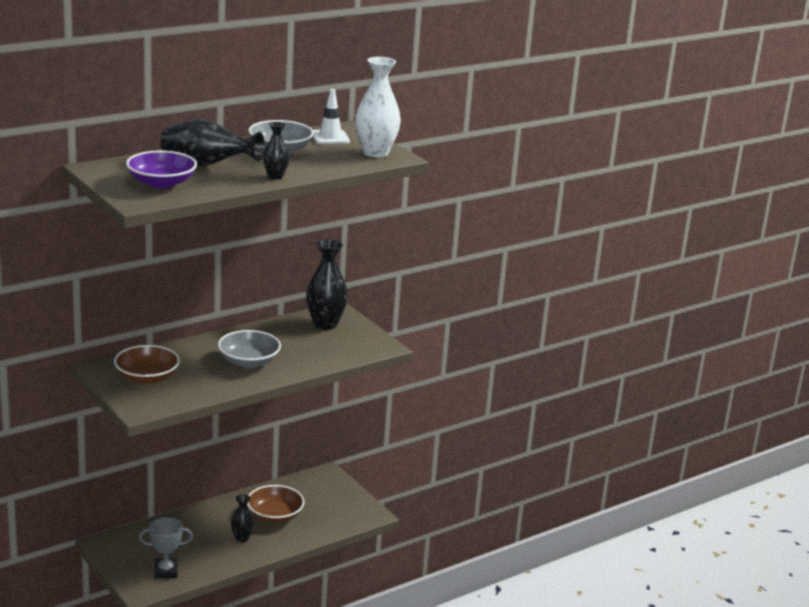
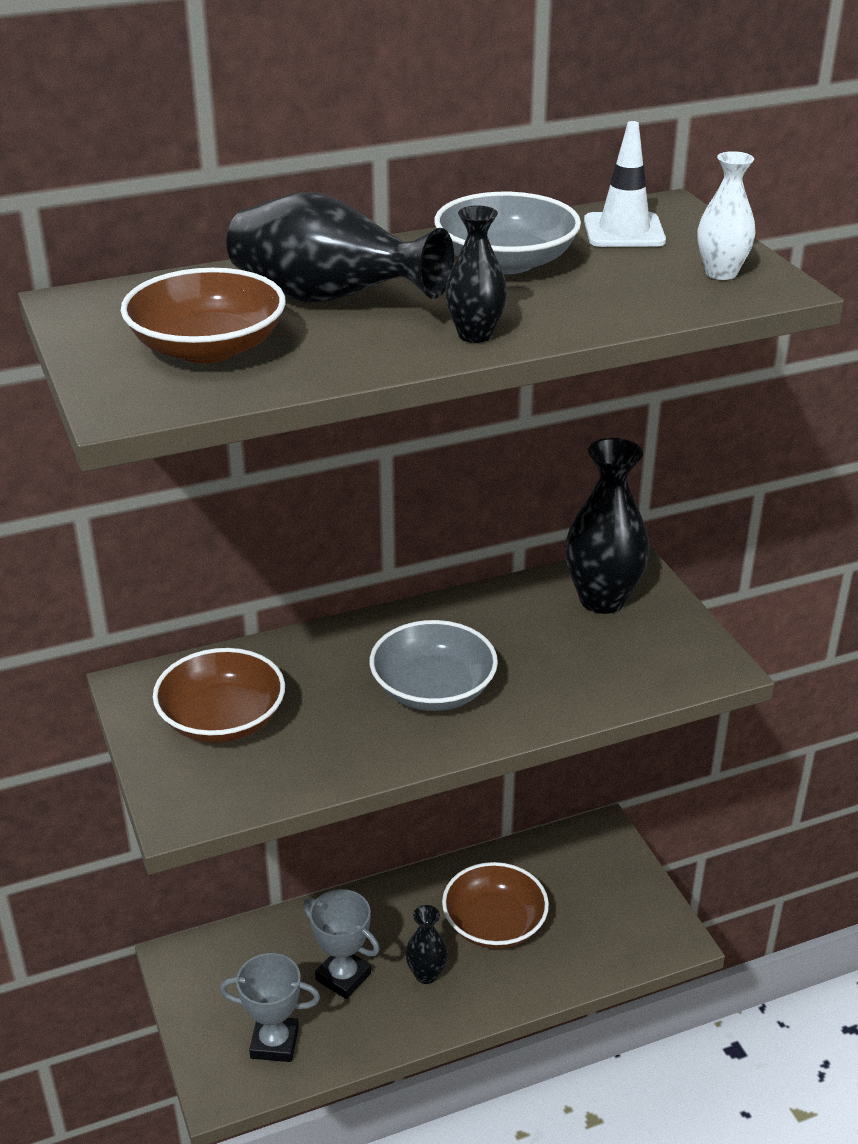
camera: 15 degrees right, 10 degrees up
(161, 183) = (208, 348): purple bowl -> brown bowl
(196, 543) = (343, 977): none -> grey trophy
(375, 153) = (721, 273): white vase -> white vase, size x0.55

